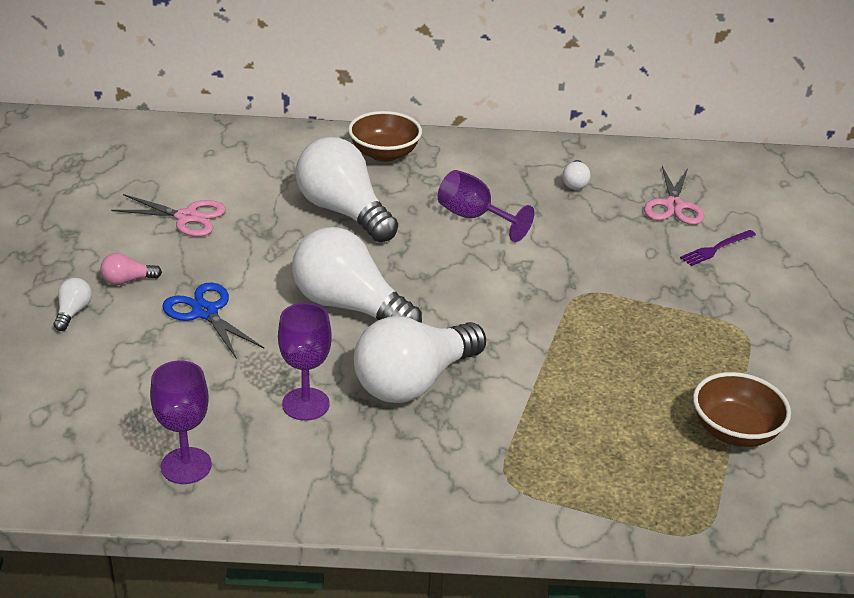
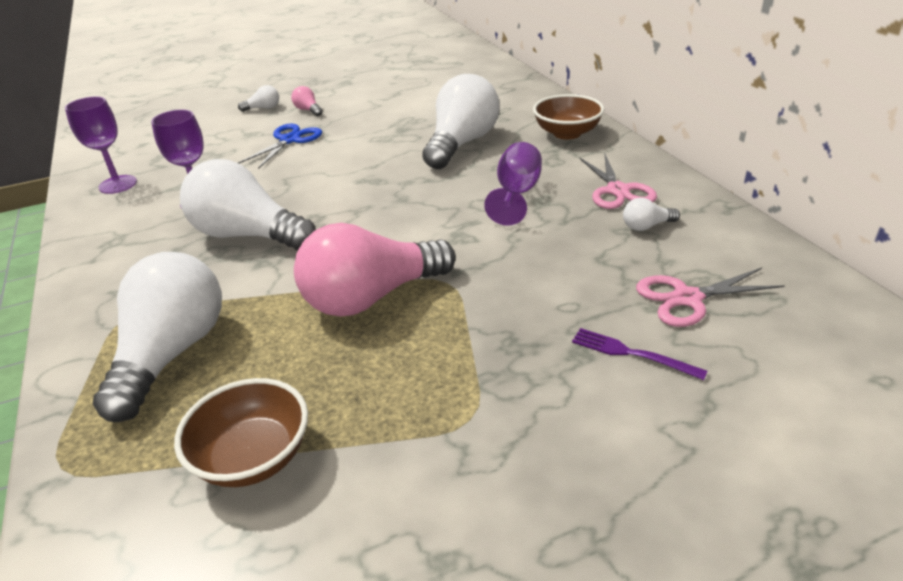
camera: 70 degrees right, 0 degrees up
(187, 217) = (396, 103): pink scissors -> pink scissors (617, 191)
(349, 306) = (334, 182): white light bulb -> white light bulb (172, 353)
(577, 334) = (371, 297): none -> pink light bulb

